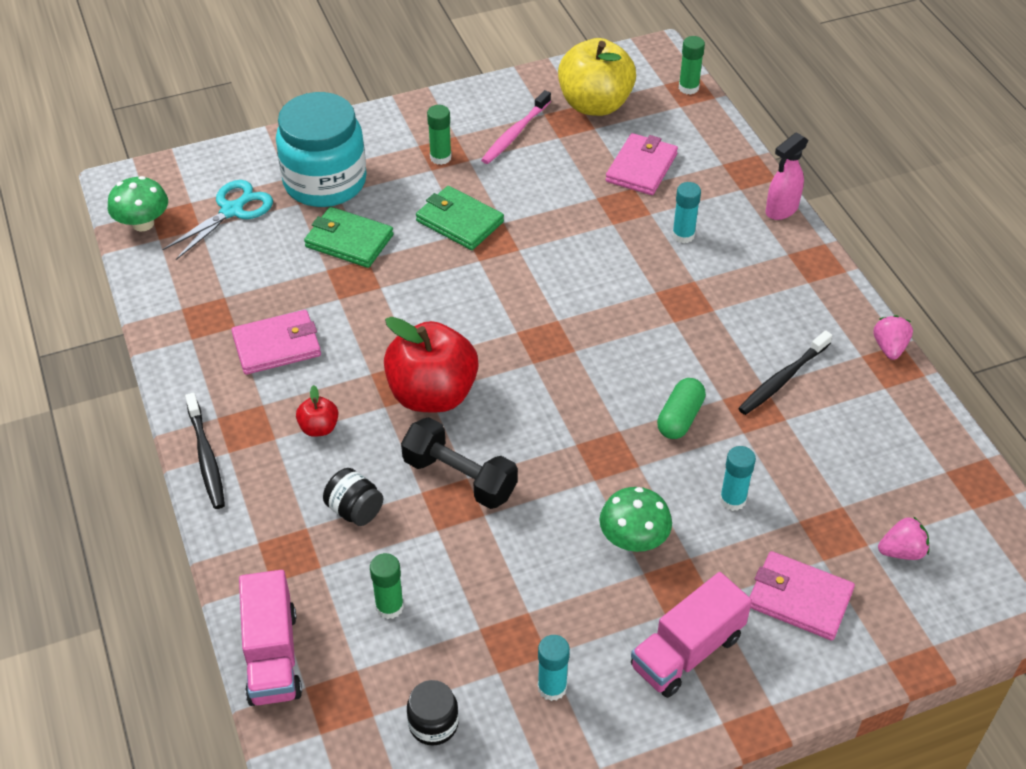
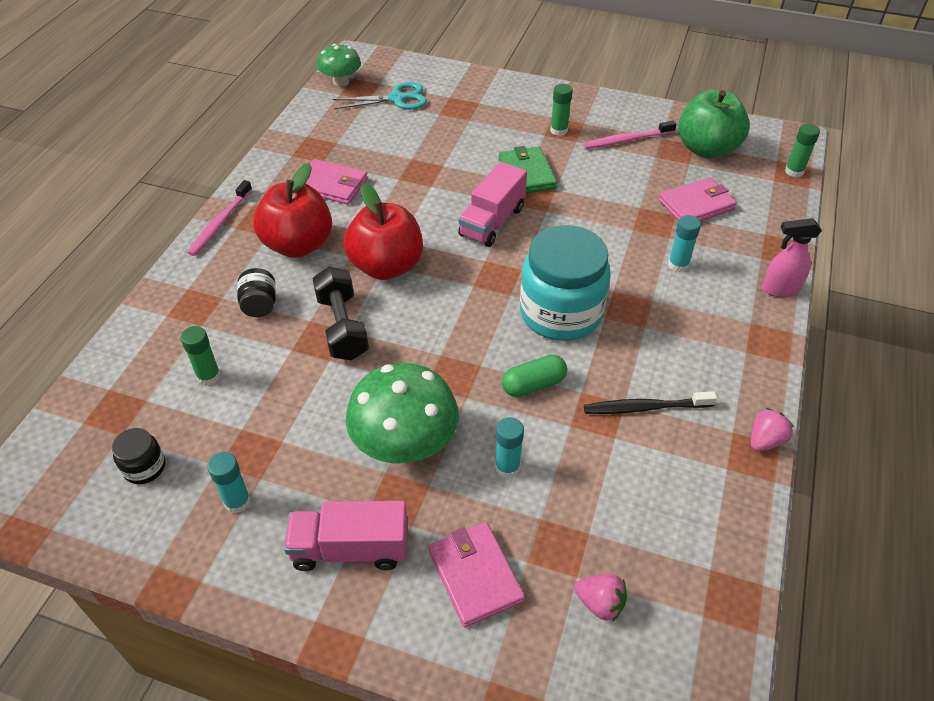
camera: 40 degrees right, 0 degrees up
(206, 457) = (220, 223): black toothbrush -> pink toothbrush
(272, 656) = (115, 358): pink truck -> pink truck (492, 222)
(319, 428) = (298, 245): red apple -> red apple, size x2.26
(325, 182) = (469, 110): turquoise jar -> turquoise jar (561, 313)
(349, 241) = (444, 149): green wallet -> none
(595, 104) = (706, 149): yellow apple -> green apple
(633, 539) = (405, 444): green mushroom -> green mushroom, size x1.65

